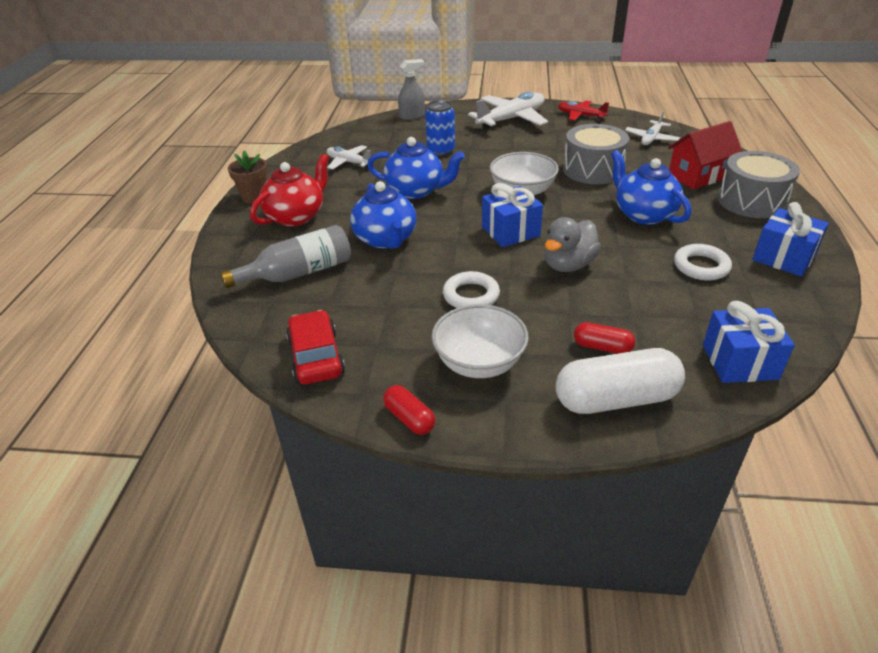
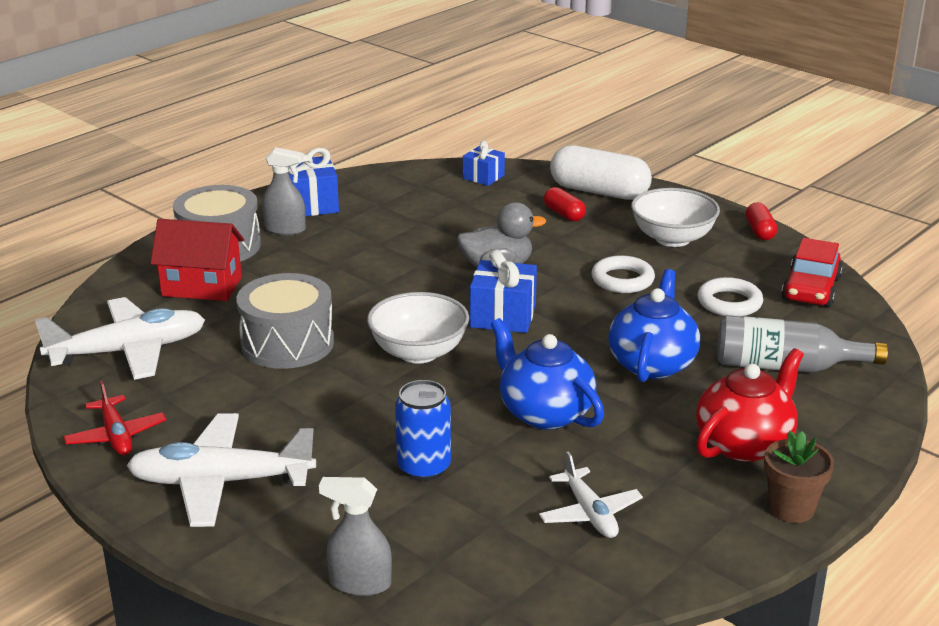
camera: 145 degrees left, 10 degrees down
(296, 216) = (744, 444): red teapot -> red teapot turned 150 degrees clockwise
(643, 214) = (343, 277): blue teapot -> none
(651, 139) = (129, 351): white plane -> white plane, size x1.74
(701, 266) = (388, 224): white ring -> white ring (729, 303)
(739, 362) = (483, 177): blue gift -> blue gift, size x0.65
(748, 230) = (285, 229): none -> grey spray bottle

